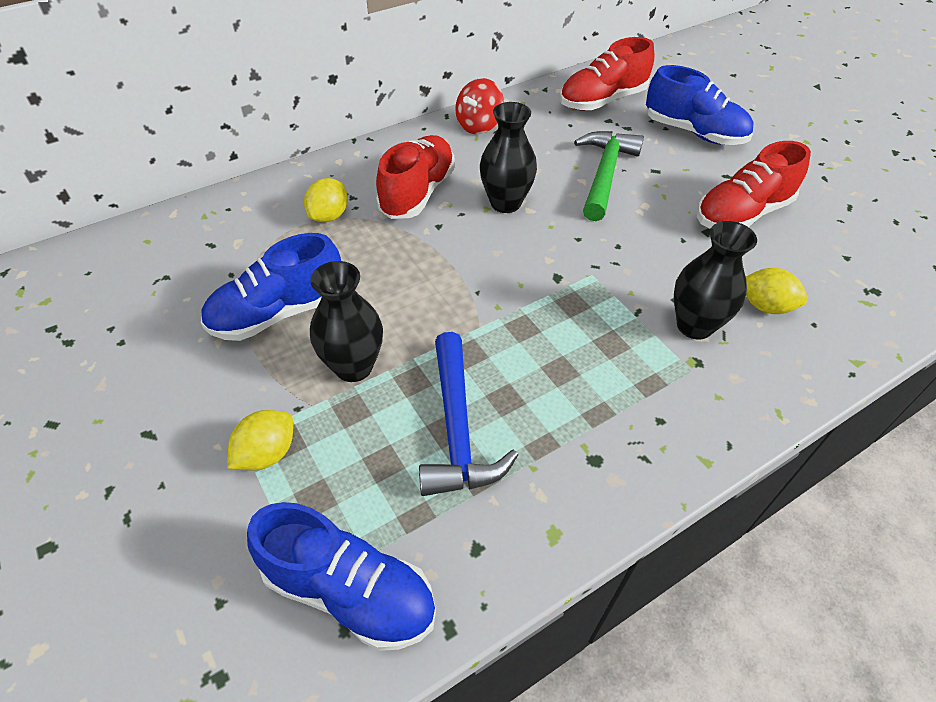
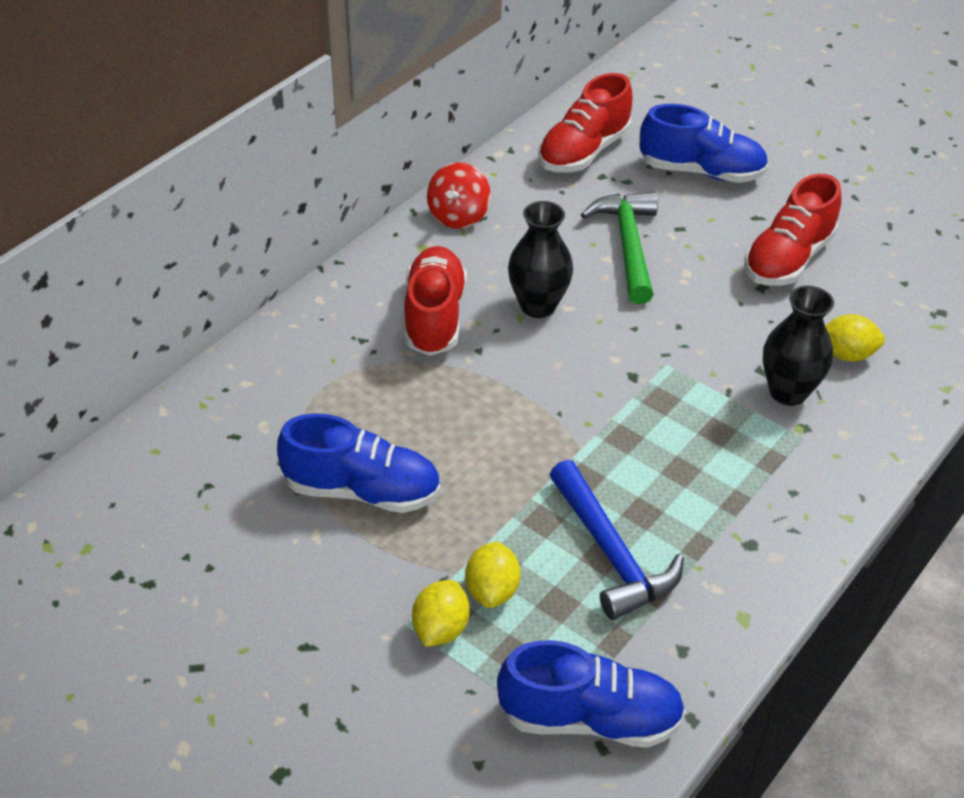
camera: 20 degrees left, 5 degrees down
(278, 313) = (362, 490): blue shoe -> blue shoe turned 120 degrees counterclockwise
(329, 216) = (350, 369): yellow lemon -> yellow lemon (492, 590)
(353, 367) = (476, 523): black vase -> none

